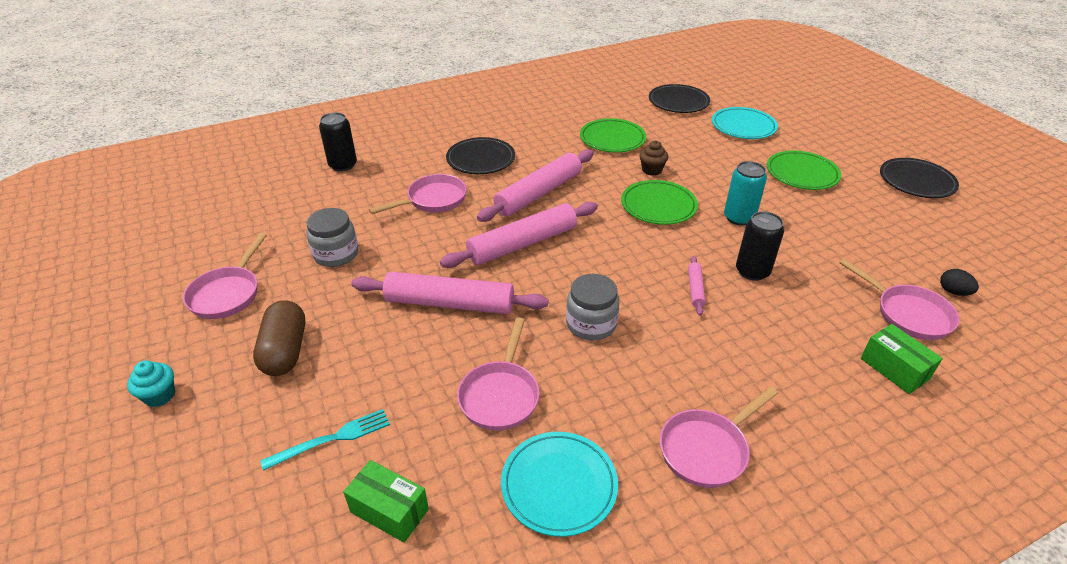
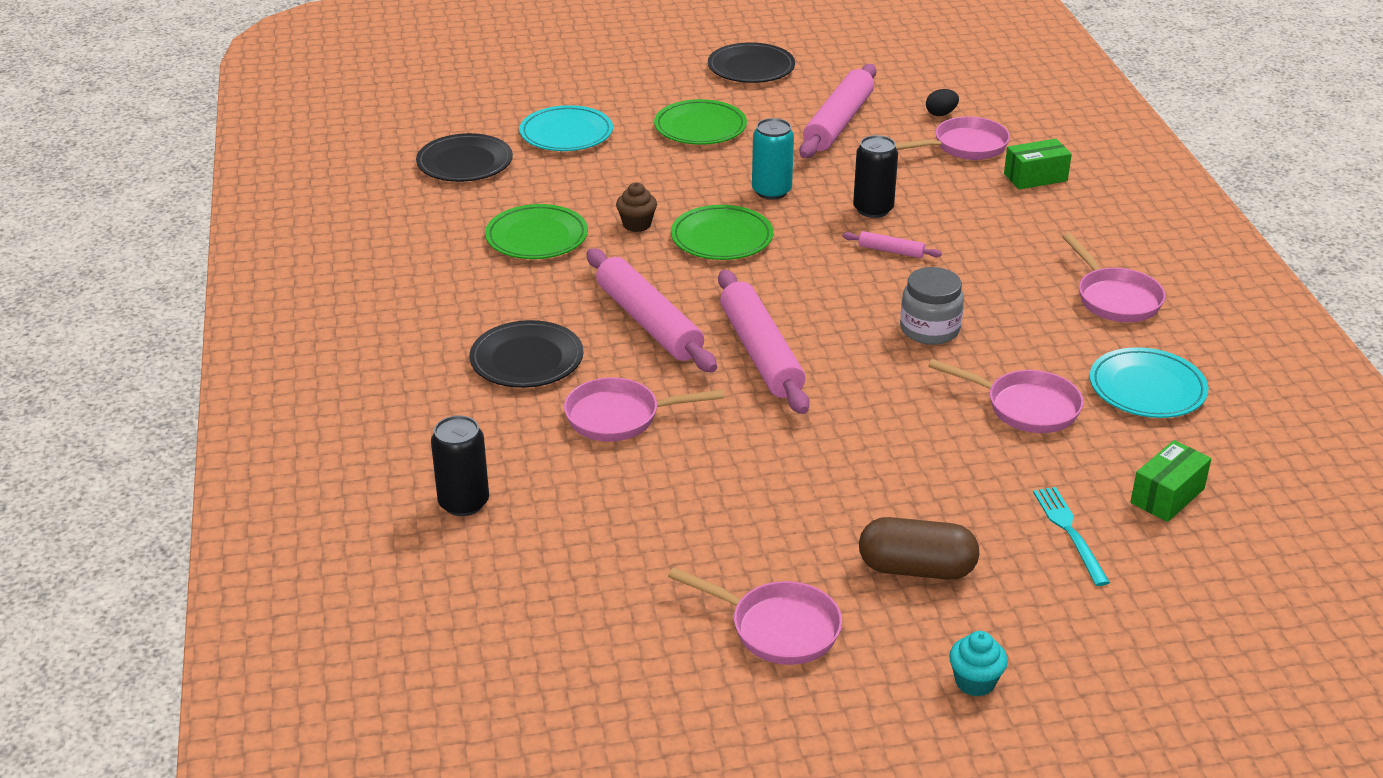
camera: 75 degrees left, 5 degrees down
(336, 254) = (720, 518): grey jar -> none
(433, 200) = (620, 417): pink pan -> pink pan turned 75 degrees counterclockwise
(449, 303) = (863, 426): pink rolling pin -> pink rolling pin (839, 123)

